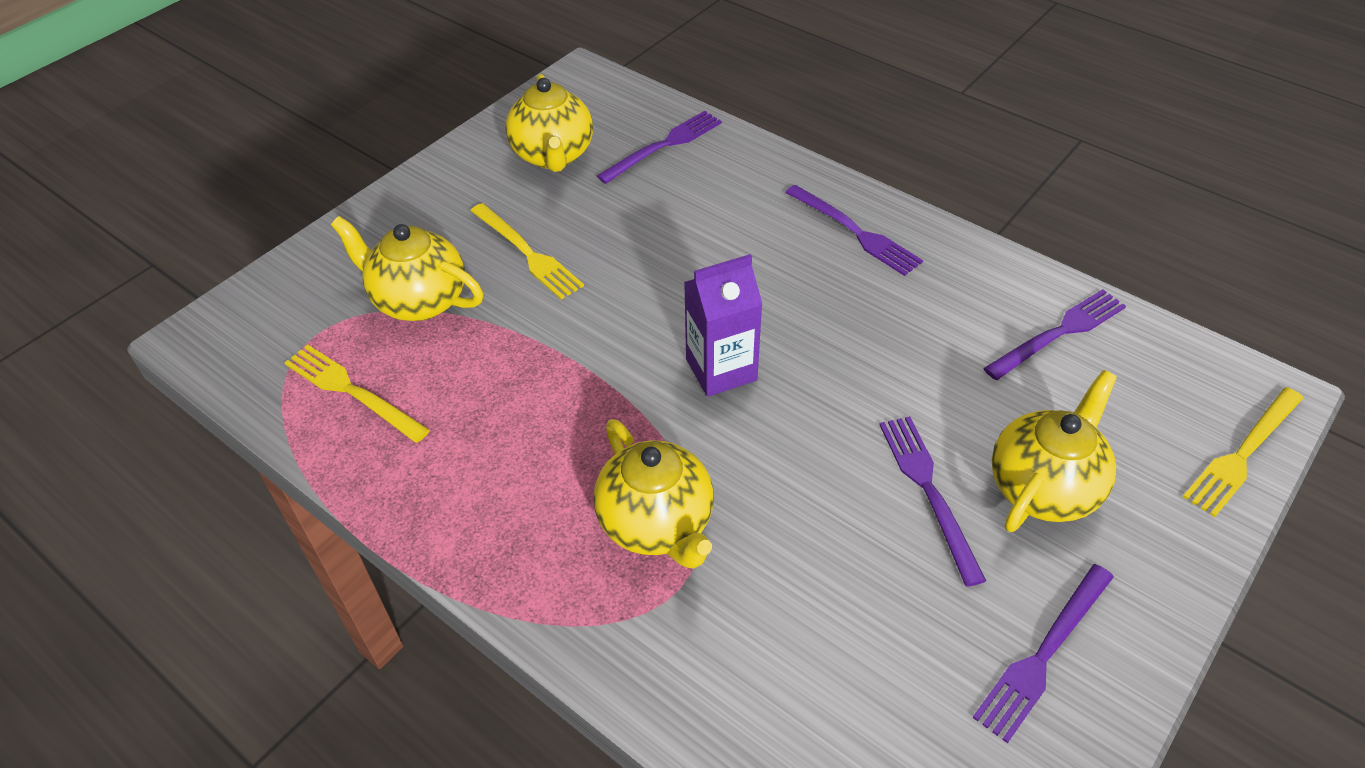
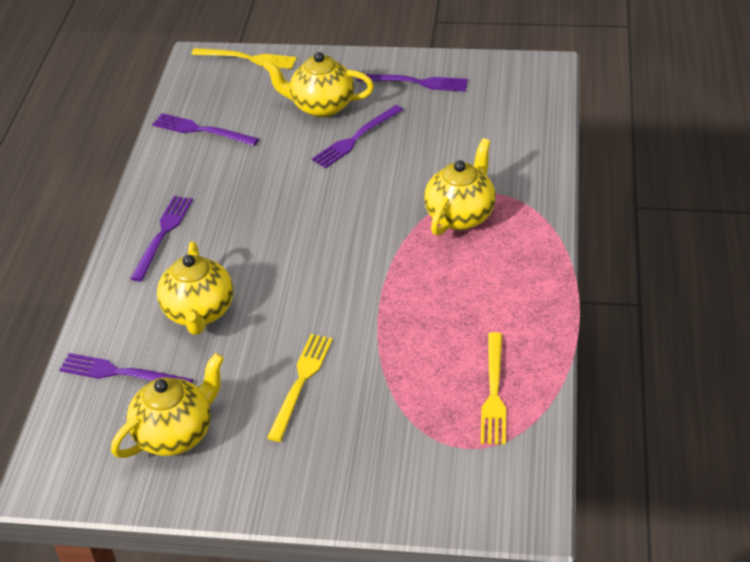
camera: 120 degrees left, 5 degrees down
(419, 300) = (392, 412): yellow teapot -> yellow teapot (199, 312)
(721, 370) = (334, 240): purple carton -> none

